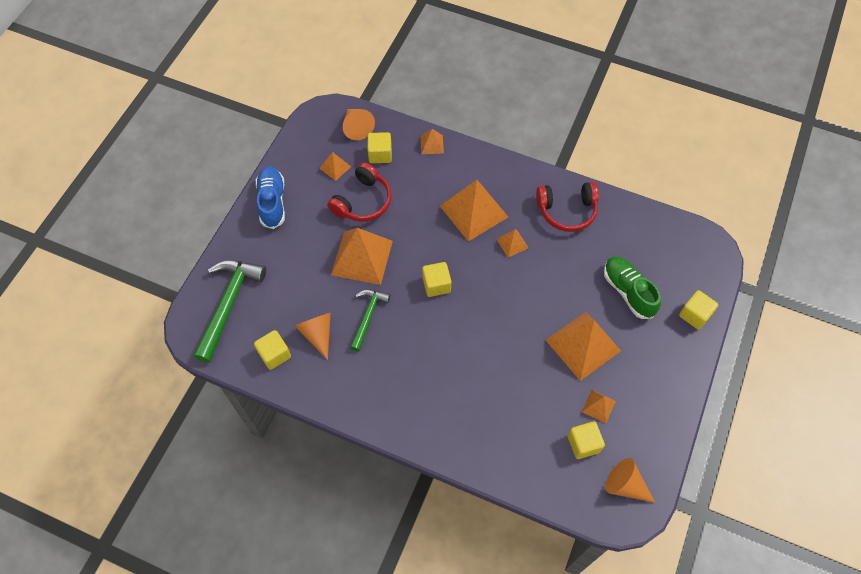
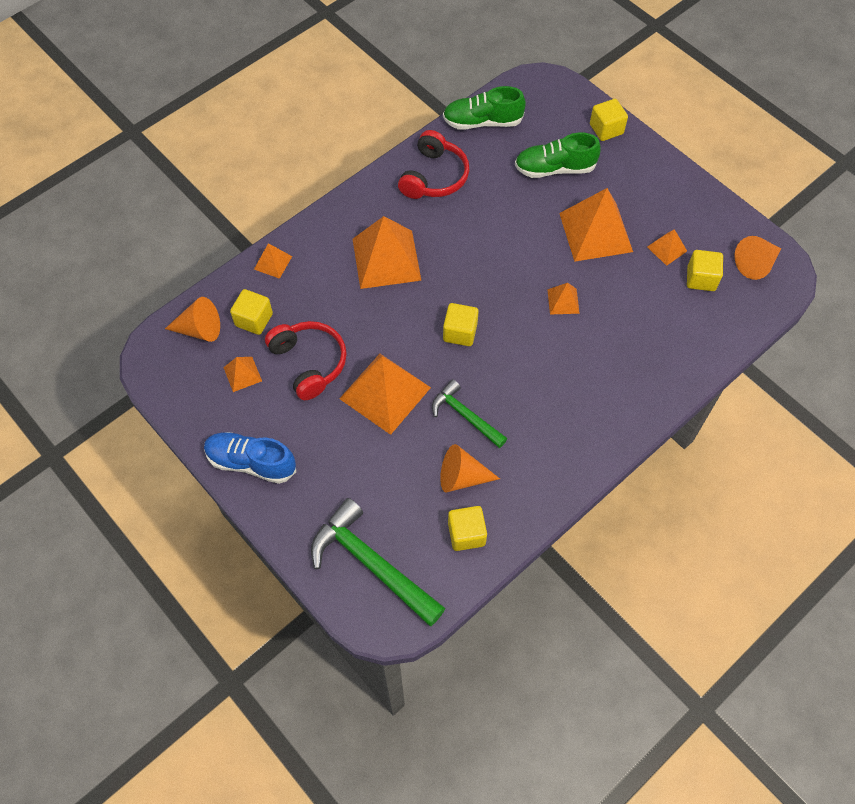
camera: 65 degrees left, 0 degrees up
(512, 243) = (446, 241): orange pyramid -> orange pyramid (563, 301)
(641, 222) = (482, 122): none -> green shoe

